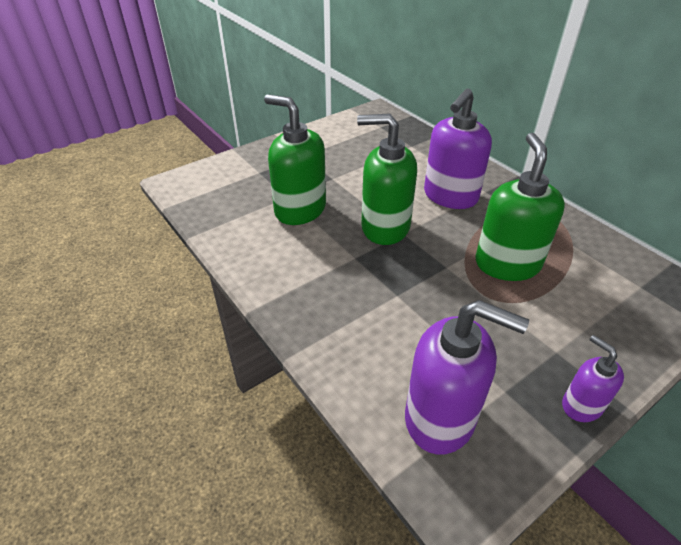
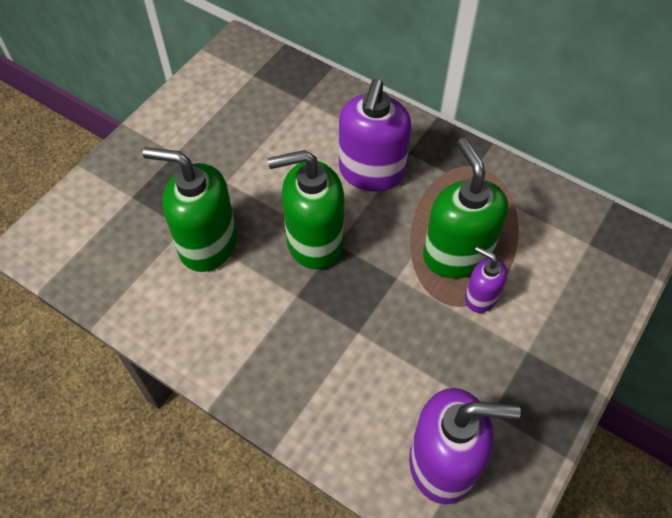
camera: 20 degrees left, 15 degrees up
(581, 405) = (560, 404): purple soap dispenser -> purple soap dispenser (480, 297)

